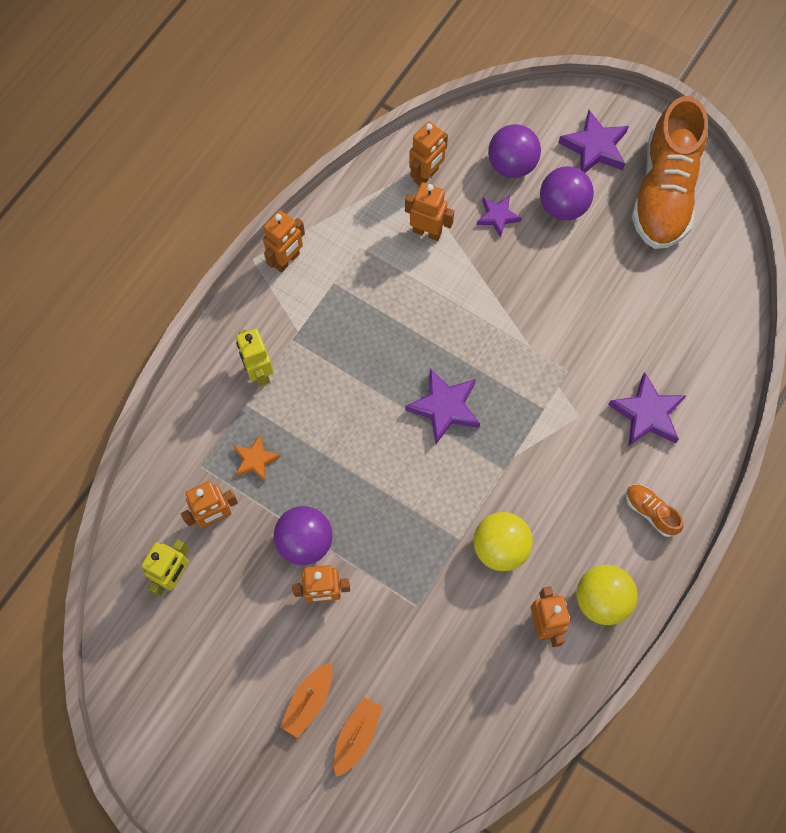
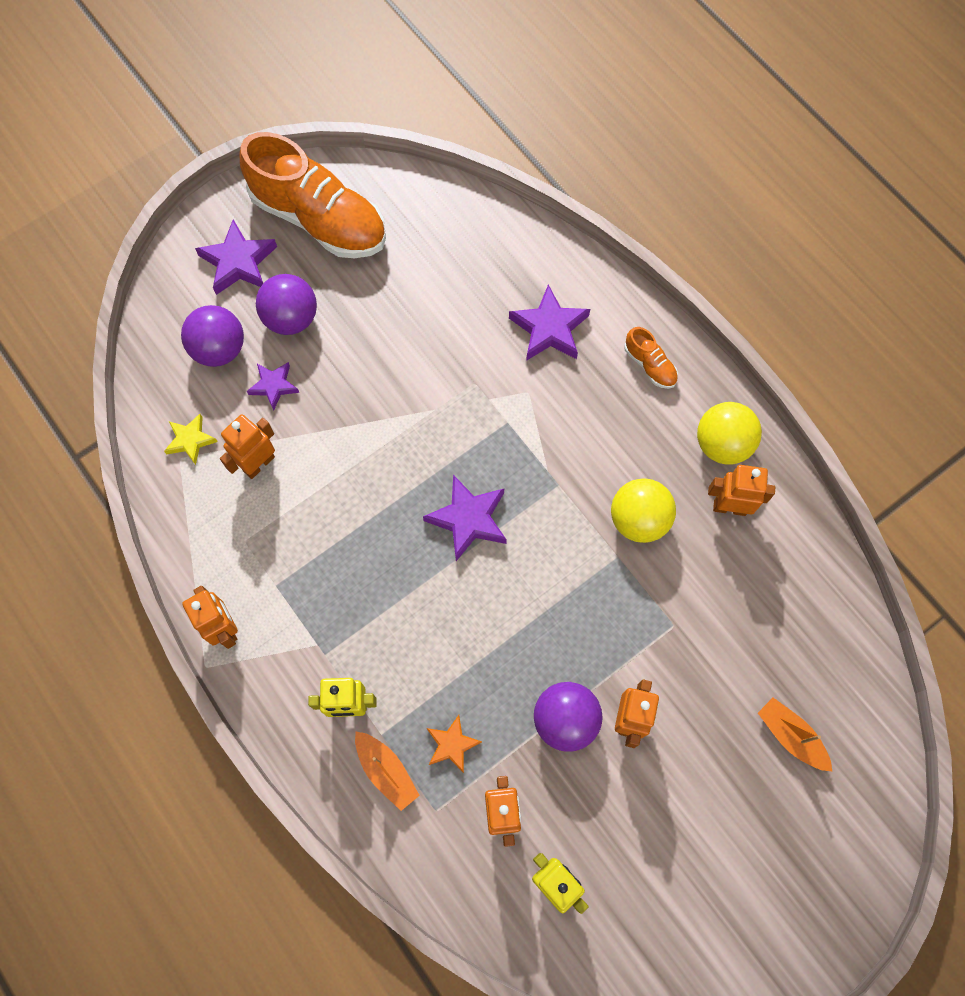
camera: 70 degrees left, 0 degrees up
(309, 701) = (740, 774): orange boat -> orange boat (386, 771)
(426, 175) = (190, 440): orange robot -> yellow star
(650, 511) = (650, 365): orange shoe -> orange shoe turned 105 degrees counterclockwise

